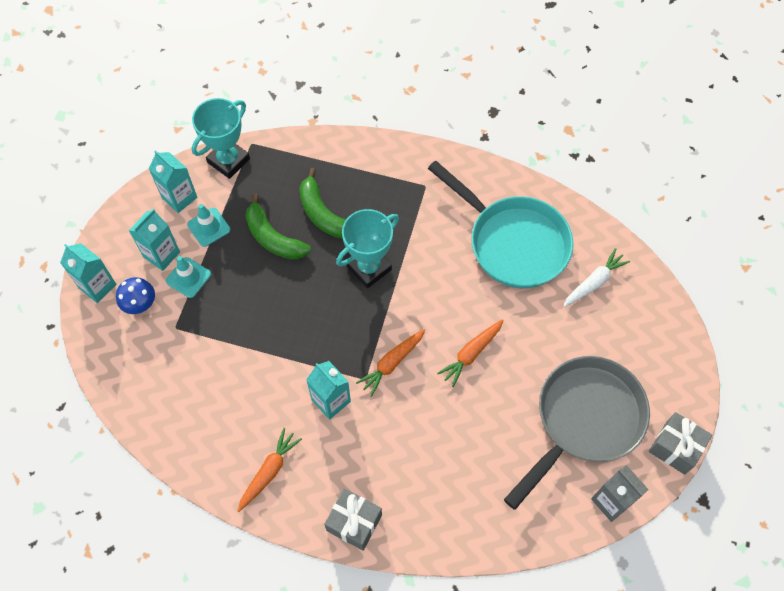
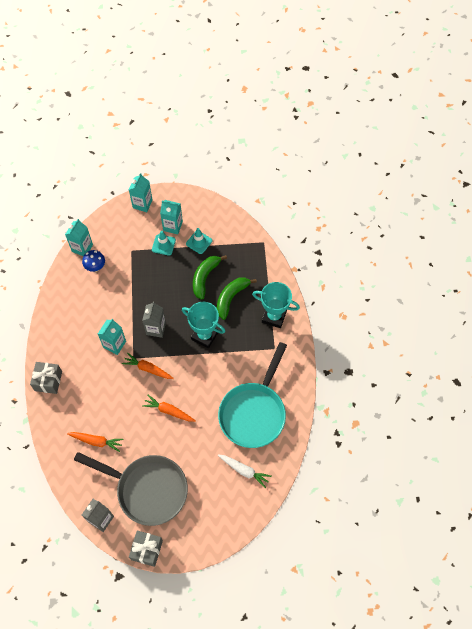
camera: 70 degrees right, 0 degrees up
(141, 305) = (138, 229): blue mushroom -> blue mushroom (95, 267)
(179, 197) = (212, 220): turquoise carton -> turquoise carton (82, 248)
(228, 161) = (246, 235): turquoise trophy -> turquoise trophy (274, 316)
(269, 471) = (64, 328): orange carrot -> orange carrot (96, 441)
(329, 332) = (156, 328): none -> grey carton

